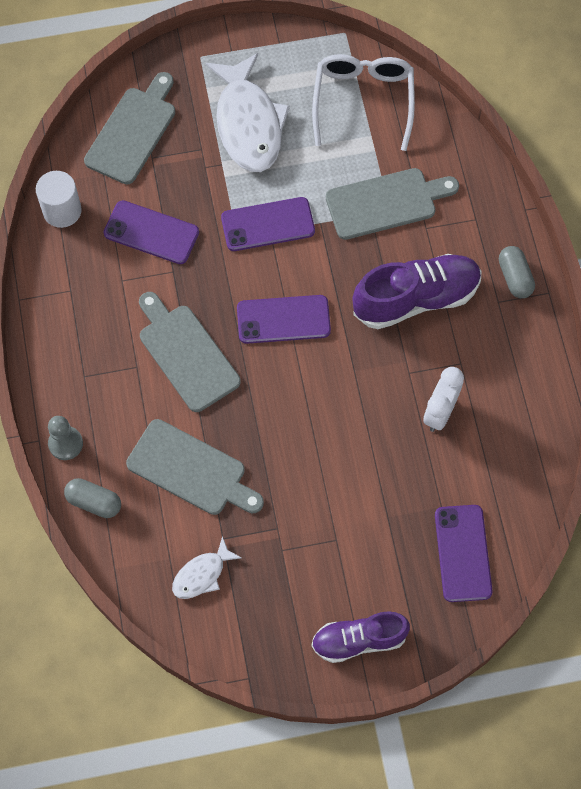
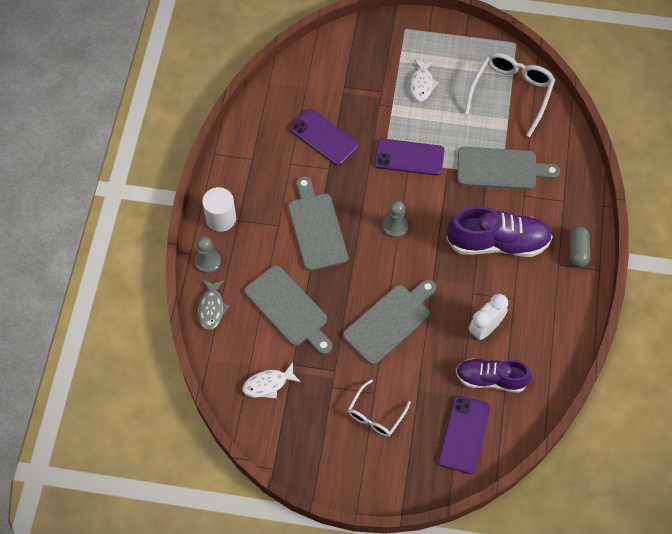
camera: 20 degrees right, 5 degrees down
(62, 211) = (267, 103): white cylinder -> white cylinder (221, 218)
(94, 502) = (212, 308): grey capsule -> grey fish
(133, 131) = (337, 65): grey cutting board -> grey cutting board (389, 321)
(248, 123) = (422, 84): white fish -> white fish, size x0.49
(283, 320) = (395, 226): purple phone -> grey pawn
(348, 566) = (375, 414): none -> white glasses
(359, 640) = (363, 470): purple shoe -> purple shoe (490, 379)

